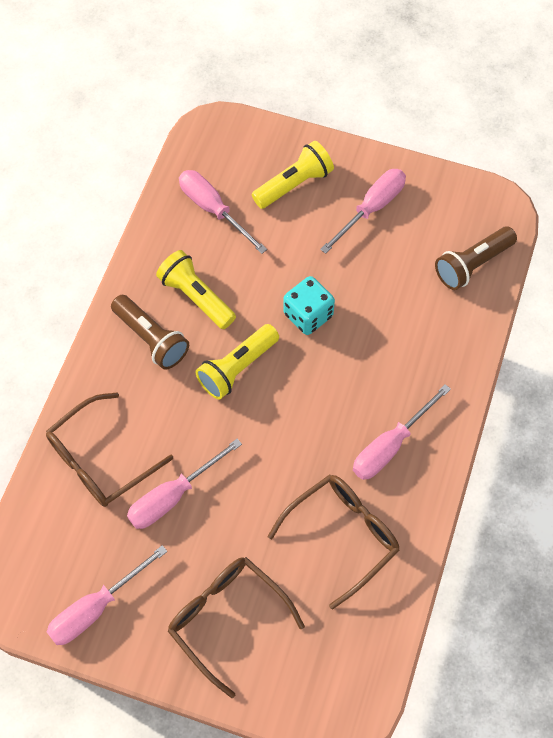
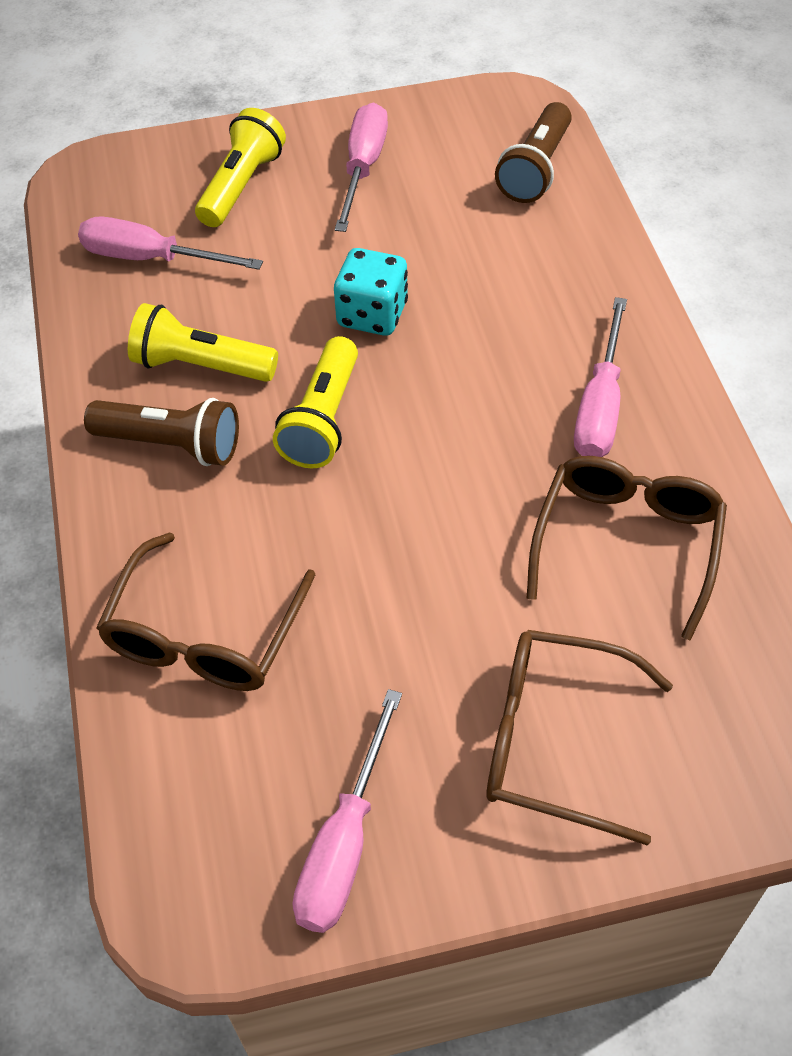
camera: 30 degrees left, 10 degrees down
(173, 496) = (350, 623): pink screwdriver -> none

